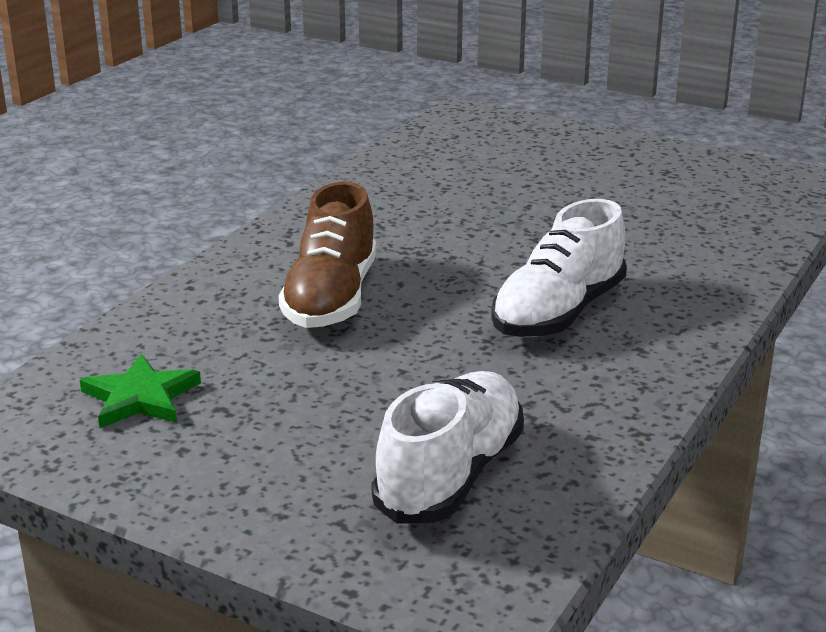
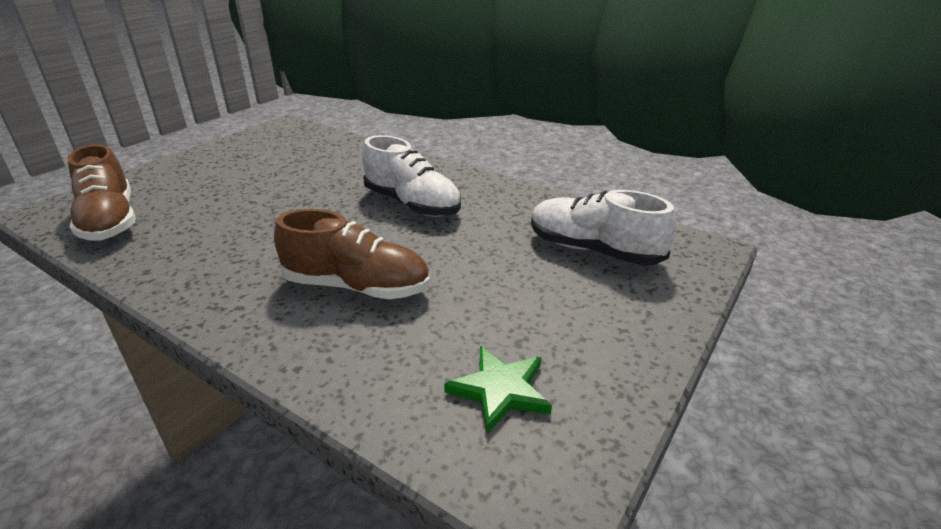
camera: 85 degrees left, 5 degrees up
(452, 146) = (110, 221): none -> brown shoe

